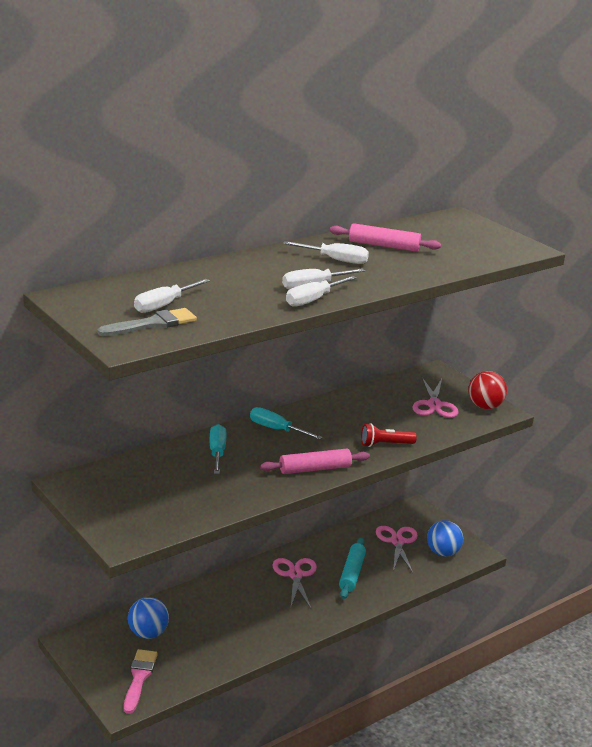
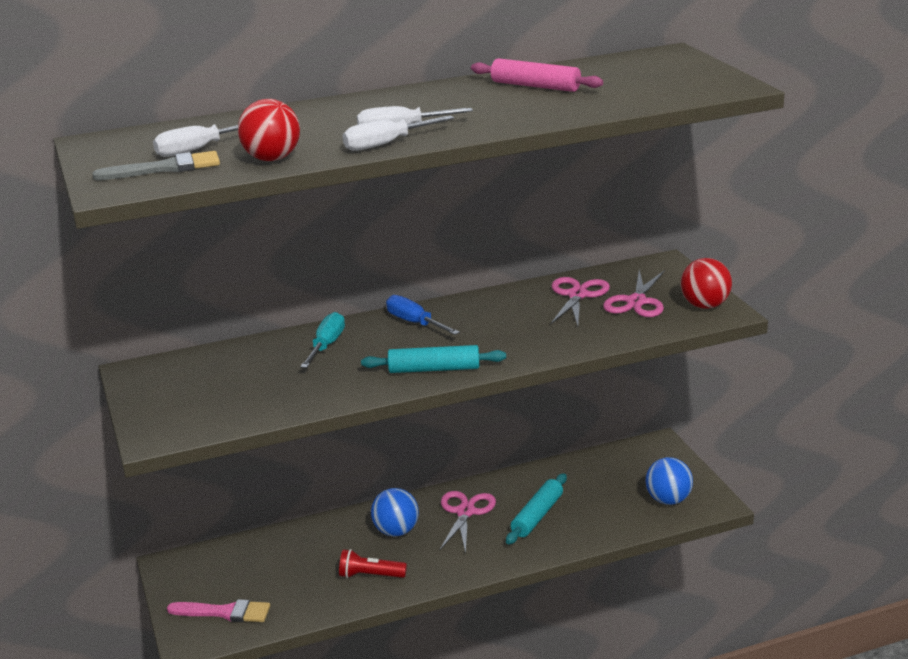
camera: 20 degrees right, 0 degrees up
(139, 678) = (225, 612): pink brush -> pink brush turned 75 degrees clockwise
(148, 633) = (259, 563): blue ball -> blue ball (396, 531)
(233, 314) = (272, 159): none -> red ball
(276, 429) = (415, 323): turquoise screwdriver -> blue screwdriver
(314, 469) = (434, 369): pink rolling pin -> turquoise rolling pin
(335, 260) = (456, 102): white screwdriver -> none
(385, 444) = (542, 345): red flashlight -> red flashlight (370, 575)
(397, 541) = (614, 482): pink scissors -> pink scissors (577, 295)

